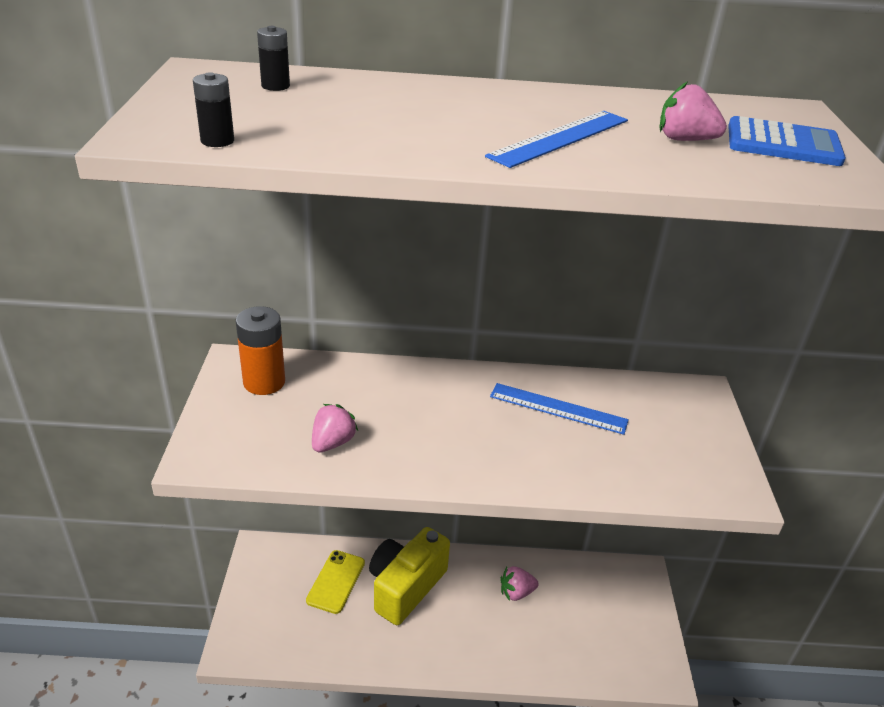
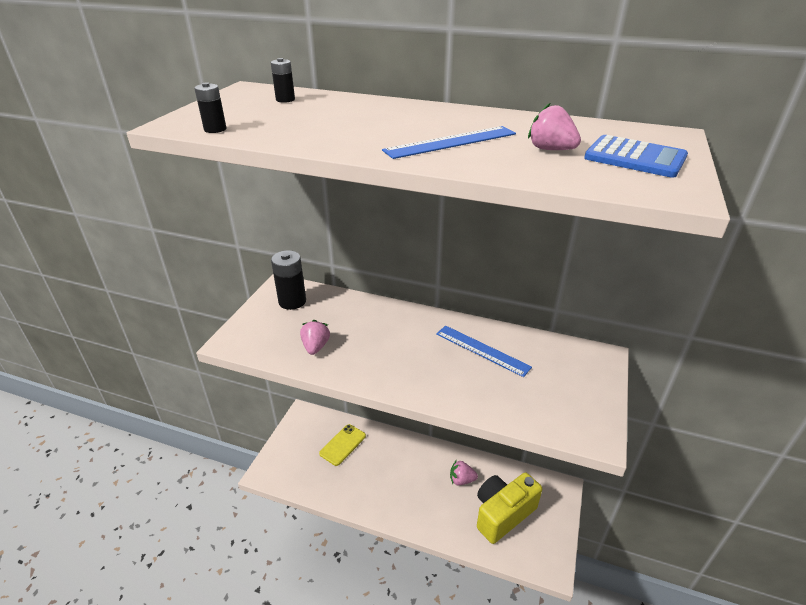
camera: 20 degrees right, 0 degrees up
(264, 382) = (292, 301): orange battery -> black battery
(332, 442) = (315, 347): pink strawberry -> pink strawberry turned 45 degrees counterclockwise
(405, 587) = (386, 458): yellow camera -> yellow camera (503, 514)

